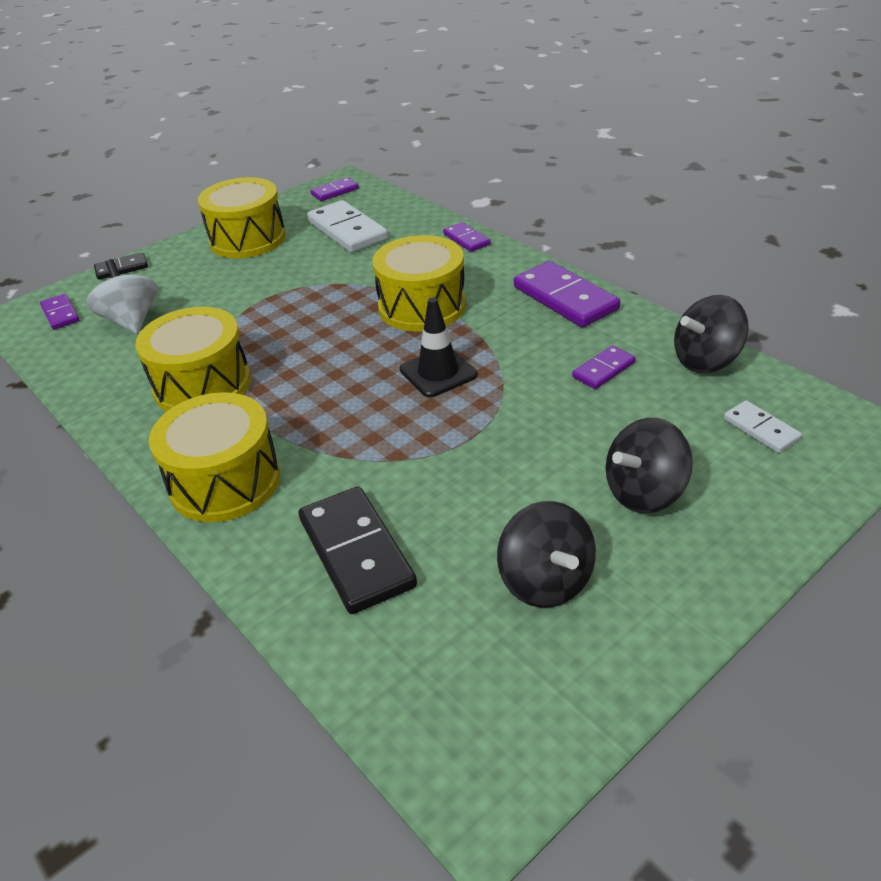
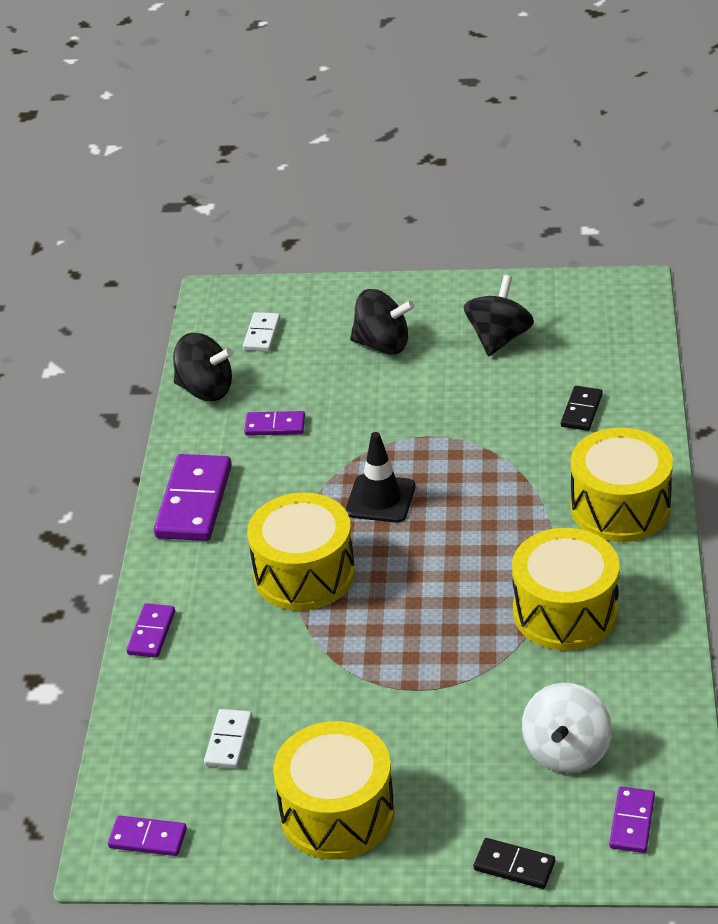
camera: 135 degrees left, 0 degrees up
(347, 230) = (229, 741): white domino -> white domino, size x0.54
(356, 552) = (581, 411): black domino -> black domino, size x0.54

